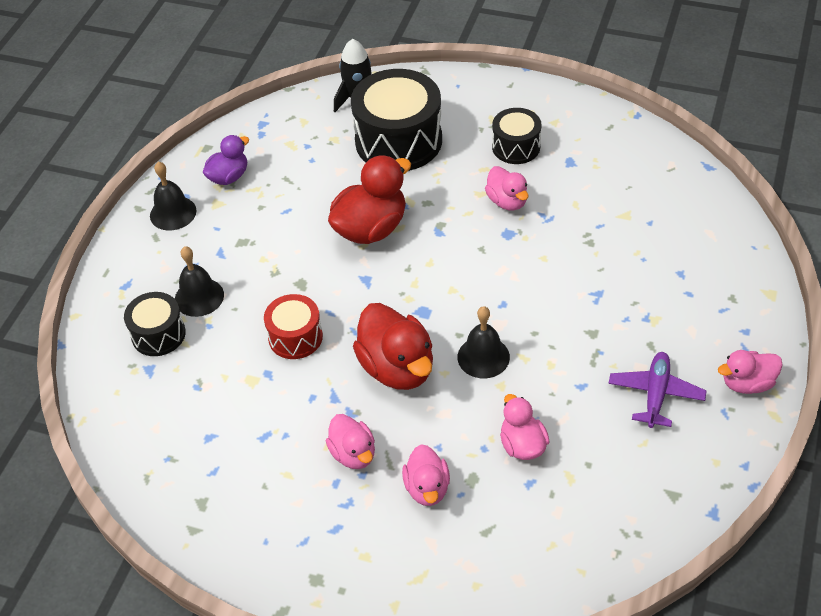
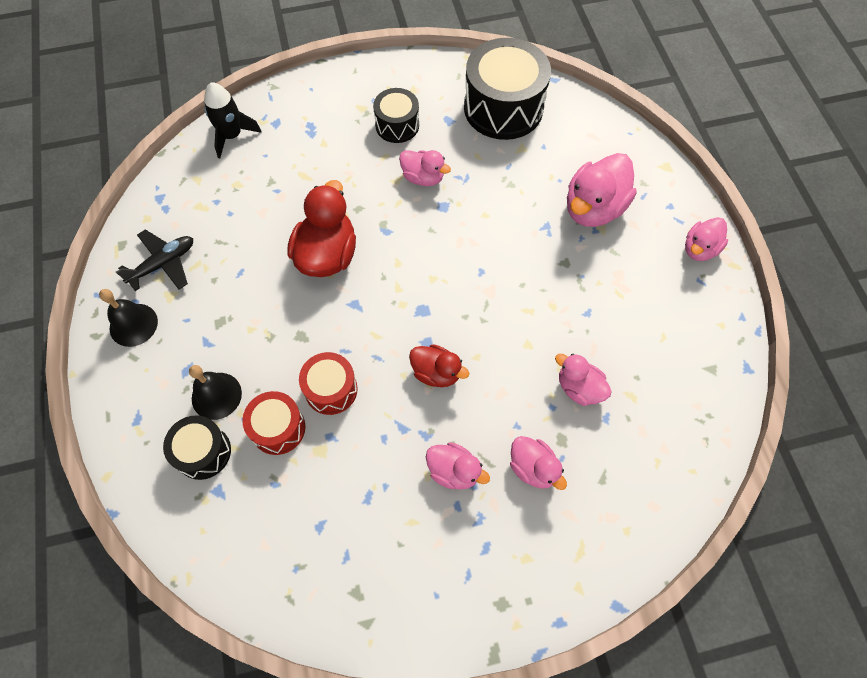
camera: 35 degrees left, 15 degrees up
(229, 177) = (163, 264): purple duck -> black plane
(230, 346) = (278, 428): none -> red drum
(397, 368) = (436, 373): red duck -> red duck, size x0.59
(398, 141) = (295, 162): black drum -> black drum (503, 108)
(483, 357) = (497, 326): black bell -> none
(655, 394) = (644, 291): purple plane -> none
(659, 298) = (593, 208): none -> pink duck

